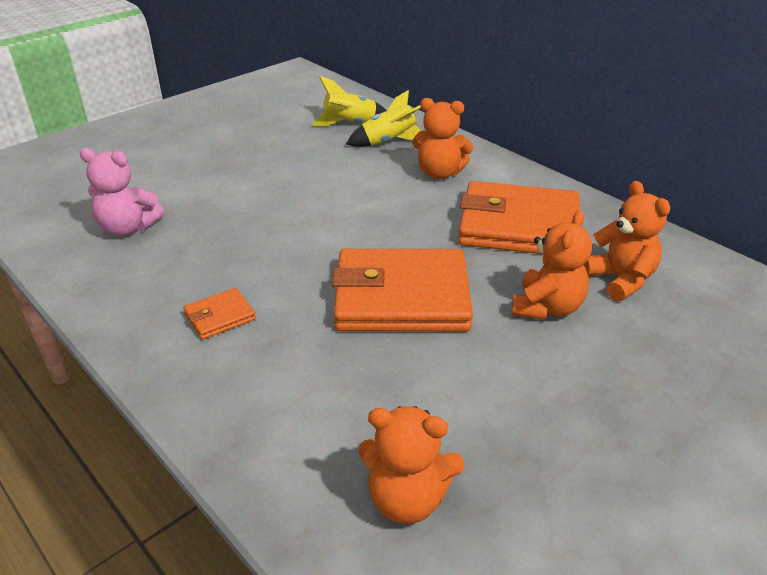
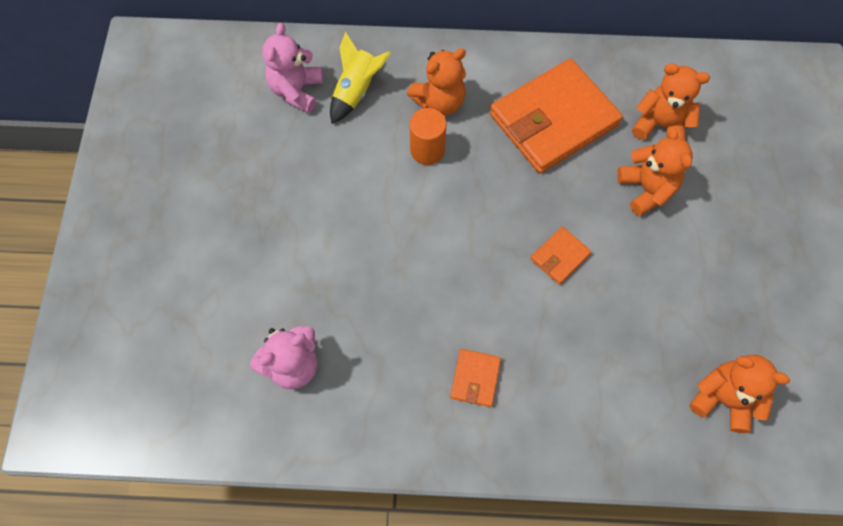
camera: 45 degrees left, 30 degrees up
(350, 124) = (296, 91): yellow rocket -> pink teddy bear
(391, 189) = (427, 150): none -> orange cylinder
(401, 297) = (560, 257): orange wallet -> orange wallet, size x0.43
(407, 498) = (723, 399): orange teddy bear -> orange teddy bear turned 120 degrees counterclockwise

